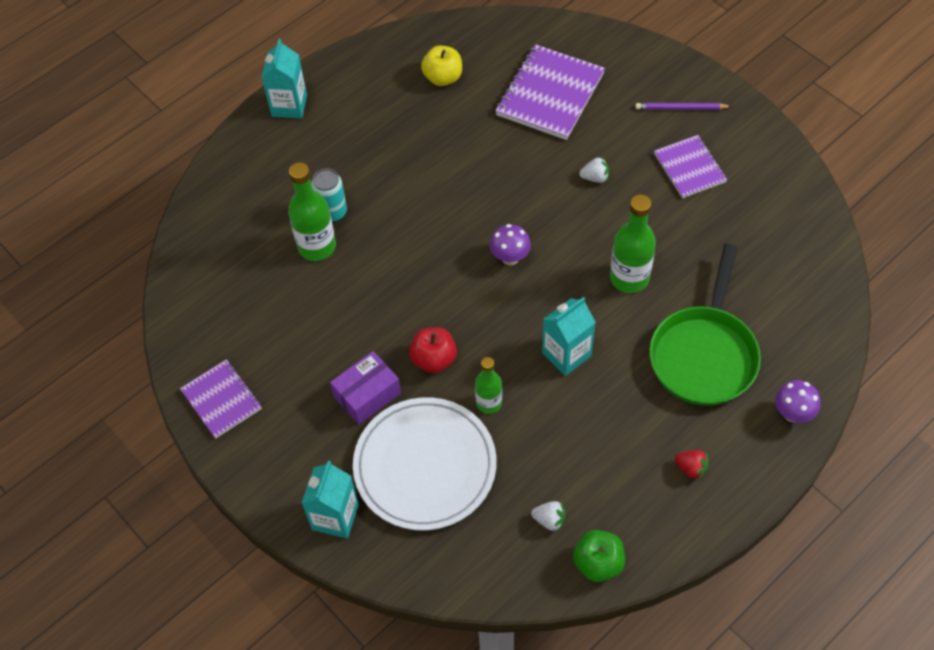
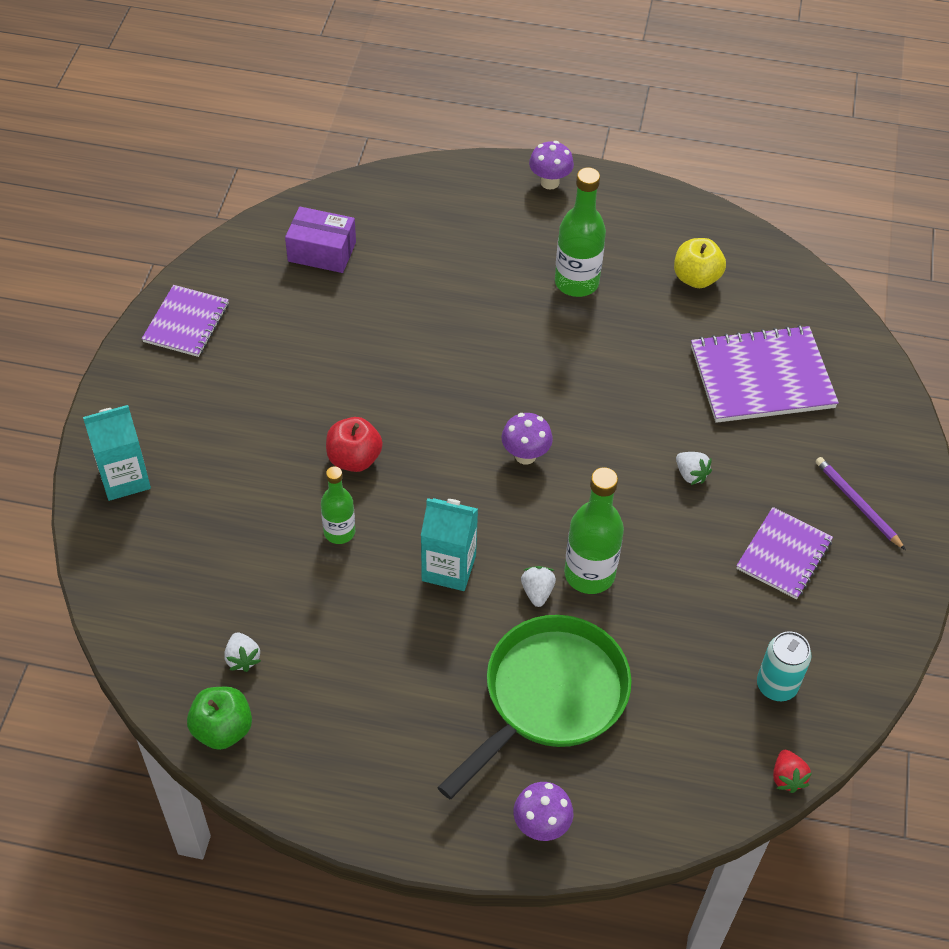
camera: 50 degrees right, 5 degrees down
(289, 105) = (549, 182): turquoise carton -> purple mushroom
(317, 246) = (407, 295): green bottle -> green bottle (576, 282)
(332, 212) = (456, 284): turquoise can -> turquoise can (776, 685)
(367, 395) = (273, 428): purple box -> purple box (322, 252)
(425, 466) = (229, 518): white plate -> none
(622, 315) = (537, 592): none -> white strawberry
(691, 468) = (396, 758): red strawberry -> red strawberry (787, 777)
(704, 354) = (549, 696): green pan -> green pan turned 150 degrees clockwise

